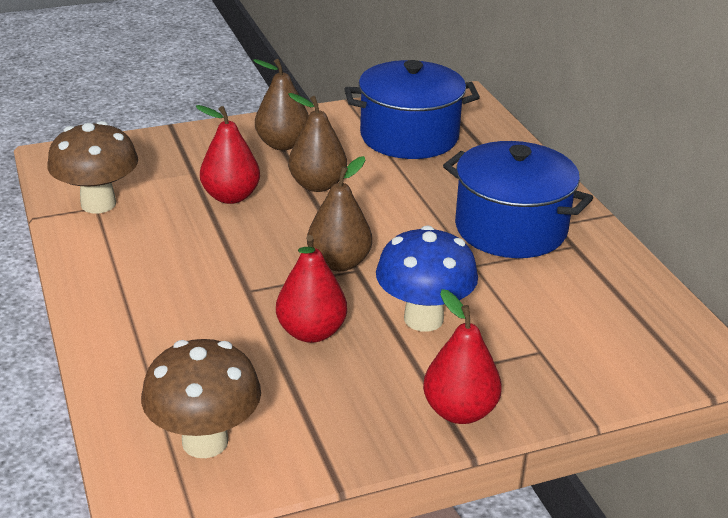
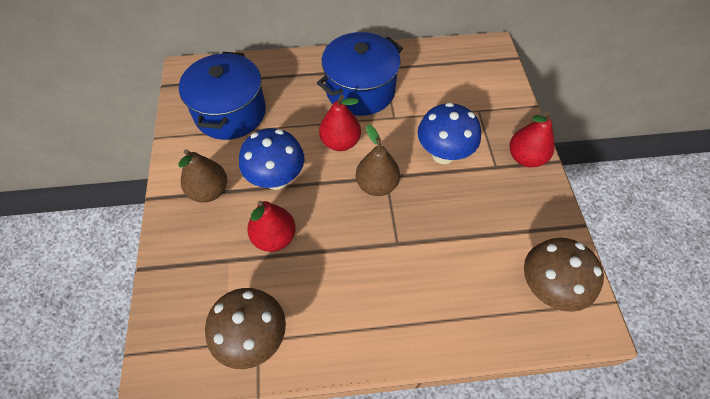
camera: 75 degrees left, 25 degrees up
(311, 332) = (448, 214): red pear -> red pear (340, 142)
(317, 185) = (276, 179): brown pear -> blue mushroom

